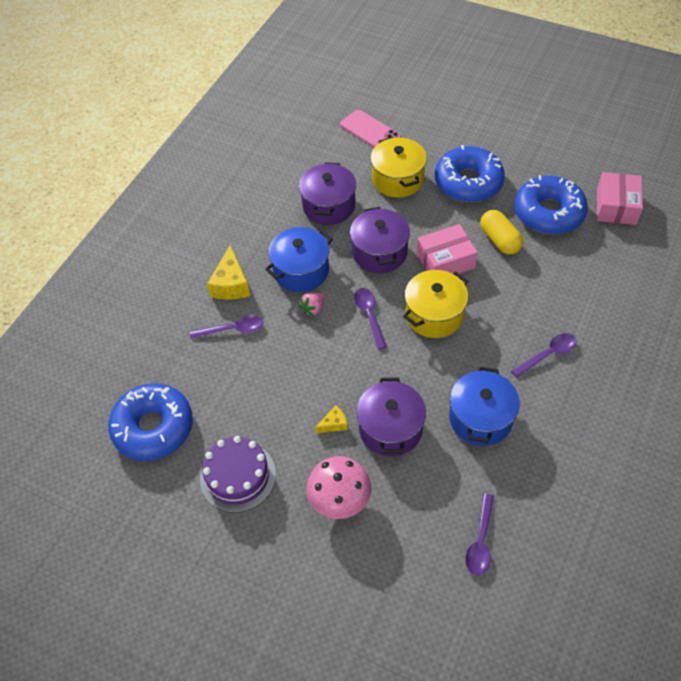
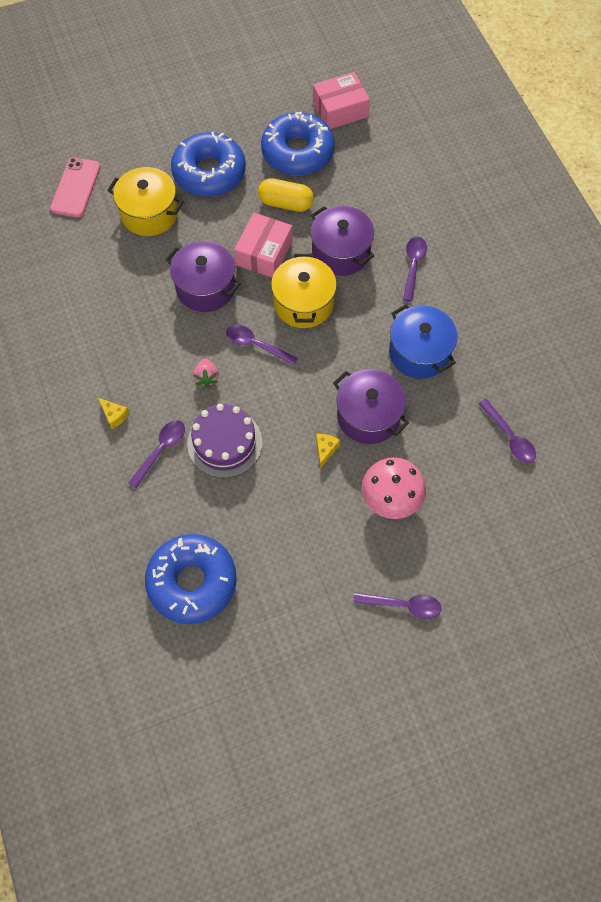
camera: 50 degrees left, 10 degrees up
(231, 284) = (114, 415): yellow cheese -> yellow cheese, size x0.54
(238, 476) = (301, 553): purple cake -> purple cake (224, 443)
(260, 580) = (403, 605): none -> purple spoon
(301, 271) = (160, 355): blue pot -> none
(329, 206) = (118, 282): purple pot -> purple pot (341, 252)
(370, 131) = (75, 188): pink phone -> pink phone turned 75 degrees counterclockwise
(616, 206) = (340, 109): pink box -> pink box turned 75 degrees counterclockwise

